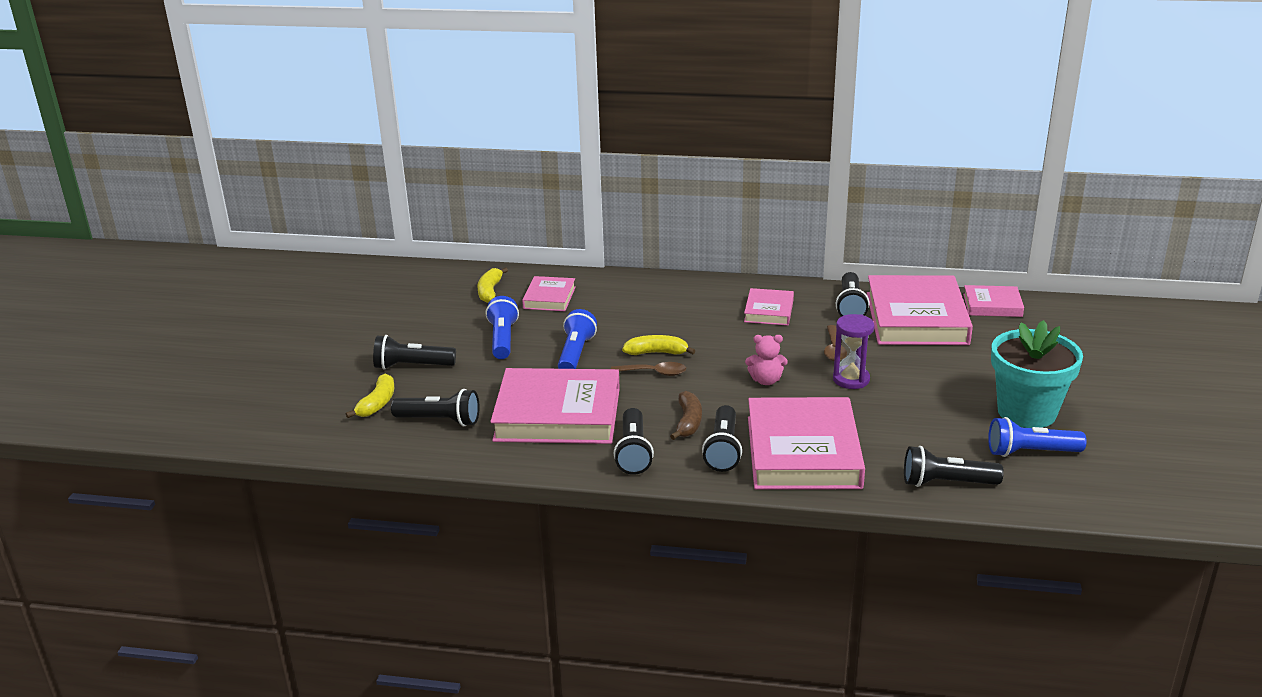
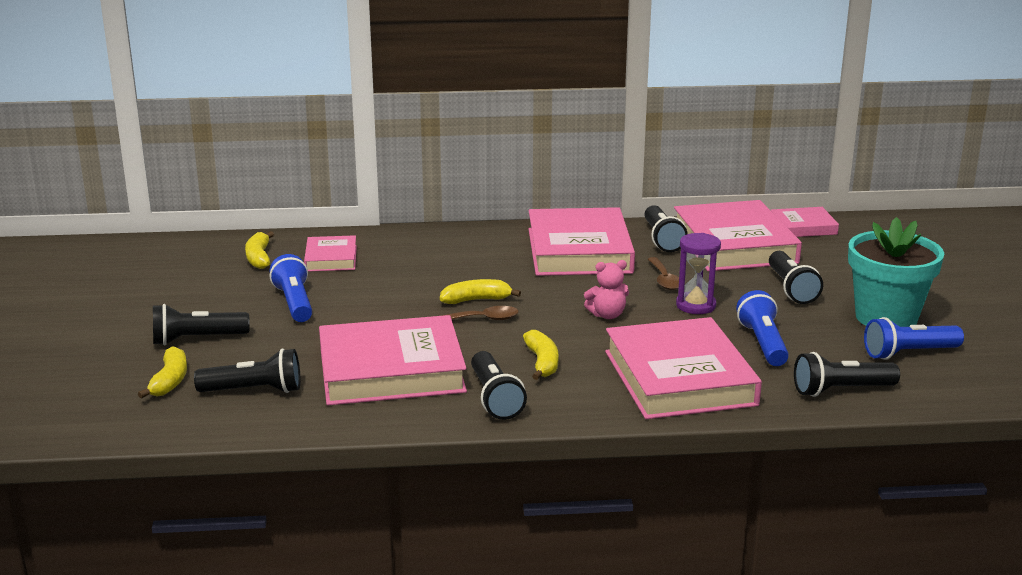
camera: 15 degrees left, 5 degrees down
(576, 354) = (385, 309): blue flashlight -> blue flashlight (763, 343)
(688, 422) = (542, 363): brown banana -> yellow banana
(723, 450) = (593, 385): black flashlight -> black flashlight (791, 289)
(768, 311) = (579, 251): pink book -> pink book, size x1.97

